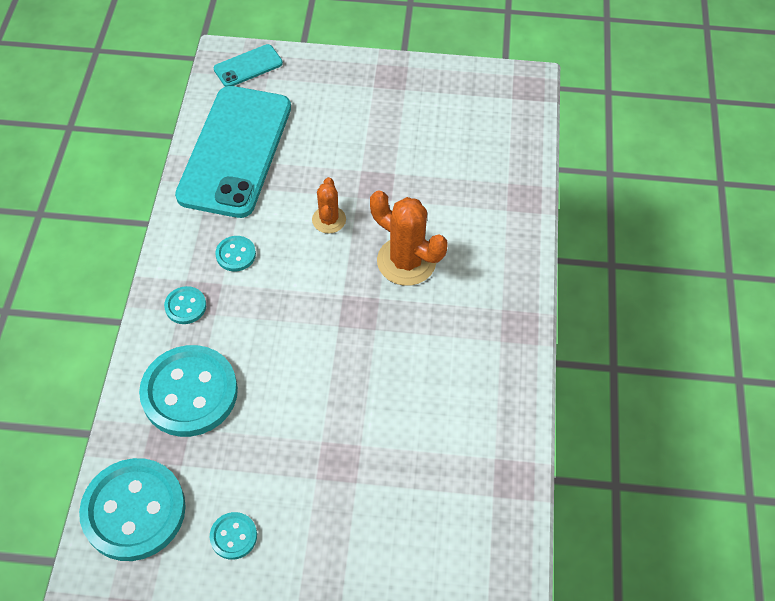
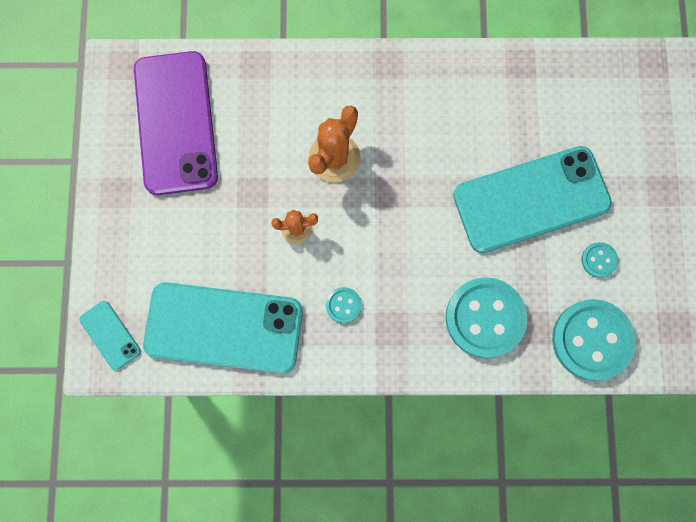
camera: 95 degrees left, 20 degrees up
(185, 306) = (403, 339): turquoise button -> none
(327, 465) = (531, 199): none -> turquoise phone
(460, 126) = (176, 123): none -> purple phone

